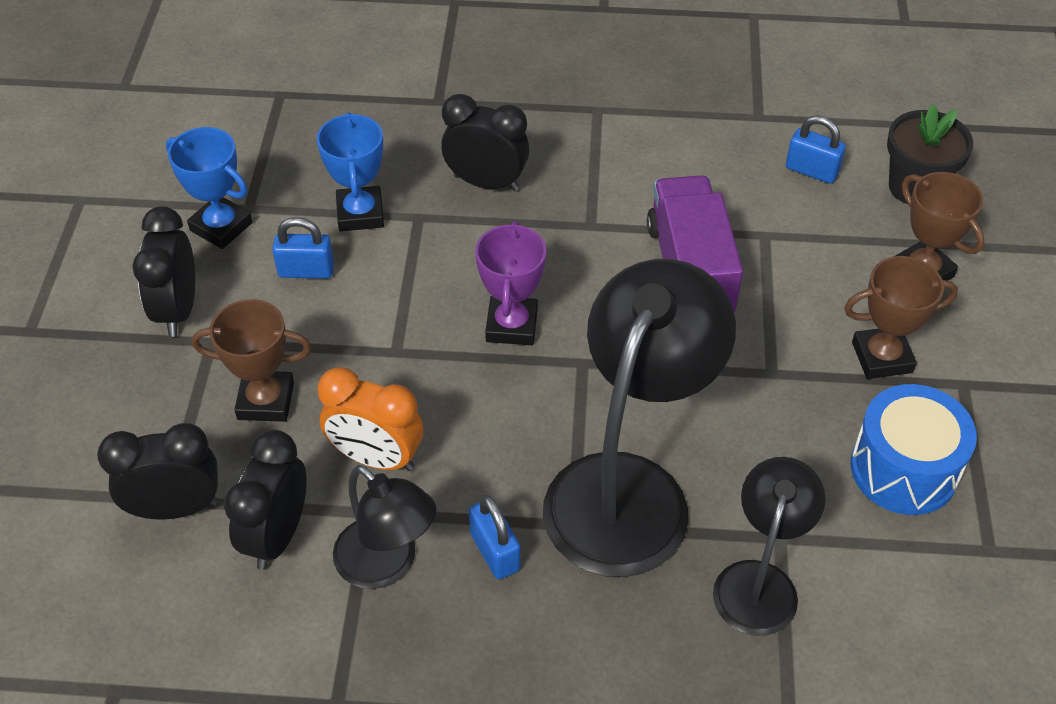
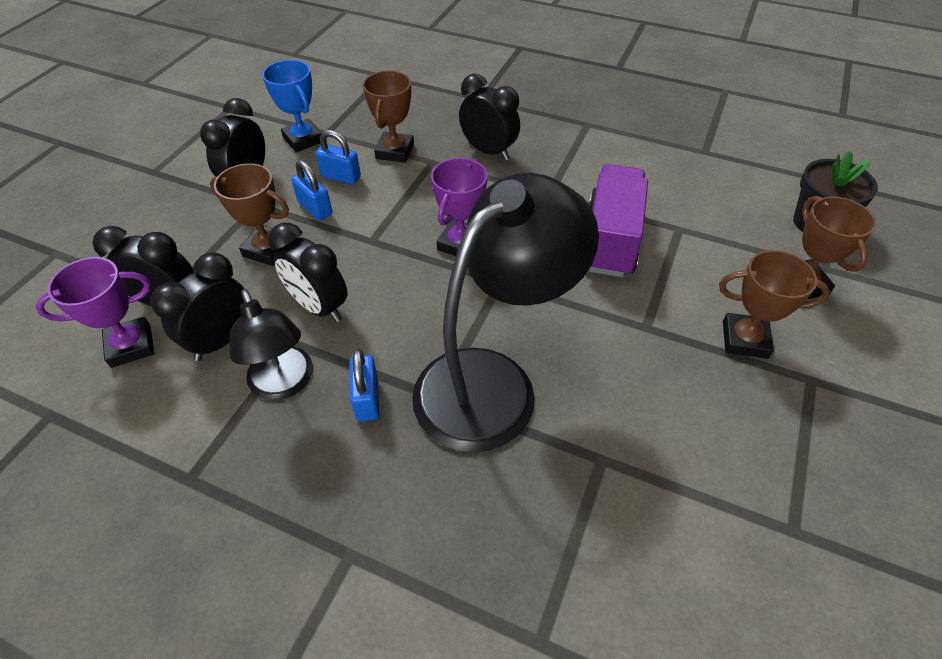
camera: 20 degrees right, 0 degrees up
(163, 577) = (131, 346): none -> purple trophy
(360, 214) = (395, 151): blue trophy -> brown trophy
(376, 458) = (319, 307): orange clock -> black clock
(759, 581) = (569, 491): black lamp -> none
(811, 170) = (733, 194): blue padlock -> blue padlock (315, 208)
(904, 469) = (734, 434): blue drum -> none

